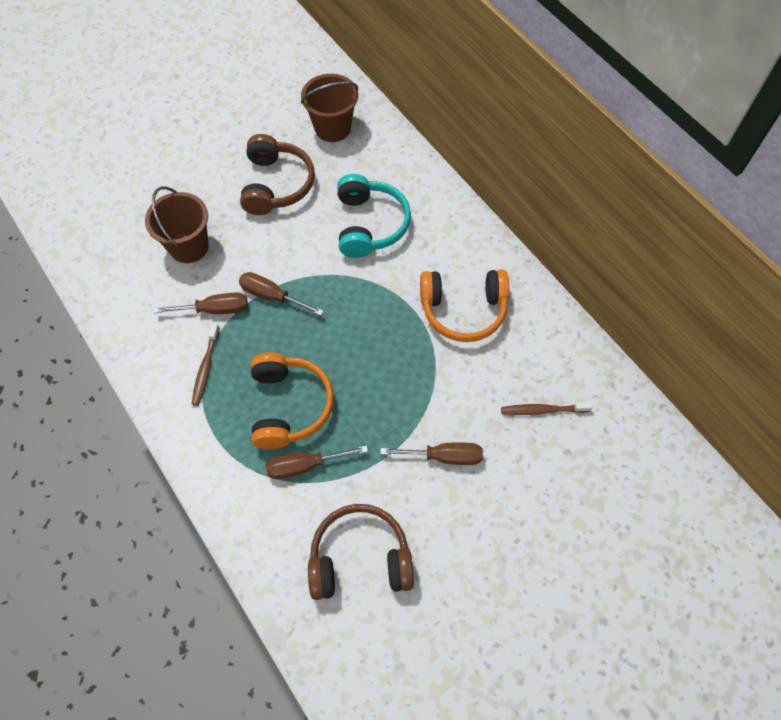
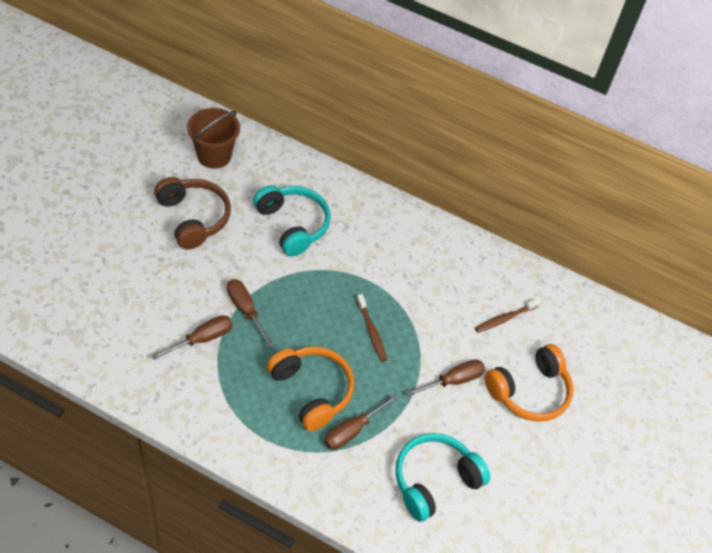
camera: 35 degrees left, 10 degrees down
(189, 246) = (146, 295): brown bucket -> none
(206, 368) = (223, 388): brown toothbrush -> brown toothbrush (371, 331)
(272, 296) = (245, 310): brown screwdriver -> brown screwdriver turned 60 degrees clockwise
(360, 558) = (434, 480): brown headphones -> turquoise headphones
(463, 310) = (405, 266): orange headphones -> orange headphones (529, 391)

